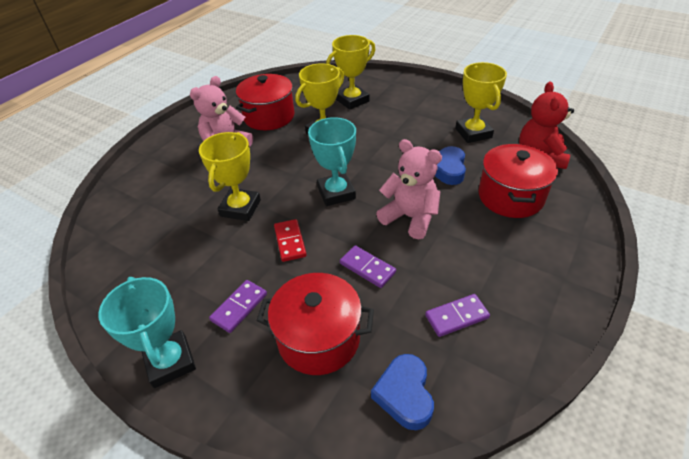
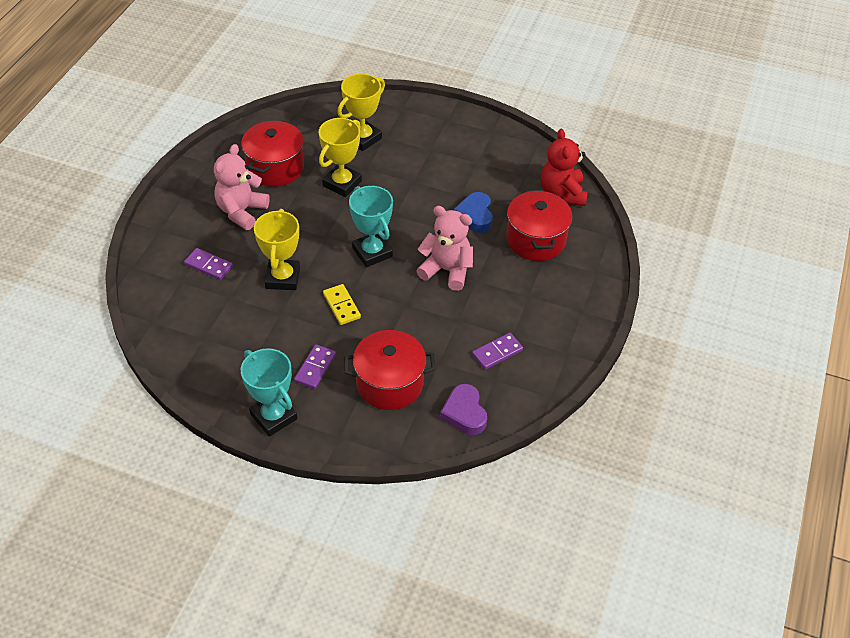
camera: 15 degrees left, 5 degrees up
(290, 241) = (342, 306): red domino -> yellow domino
(367, 268) = (417, 321): purple domino -> purple domino (208, 265)
(404, 394) = (464, 413): blue heart -> purple heart
(473, 133) = (496, 171): yellow trophy -> none

